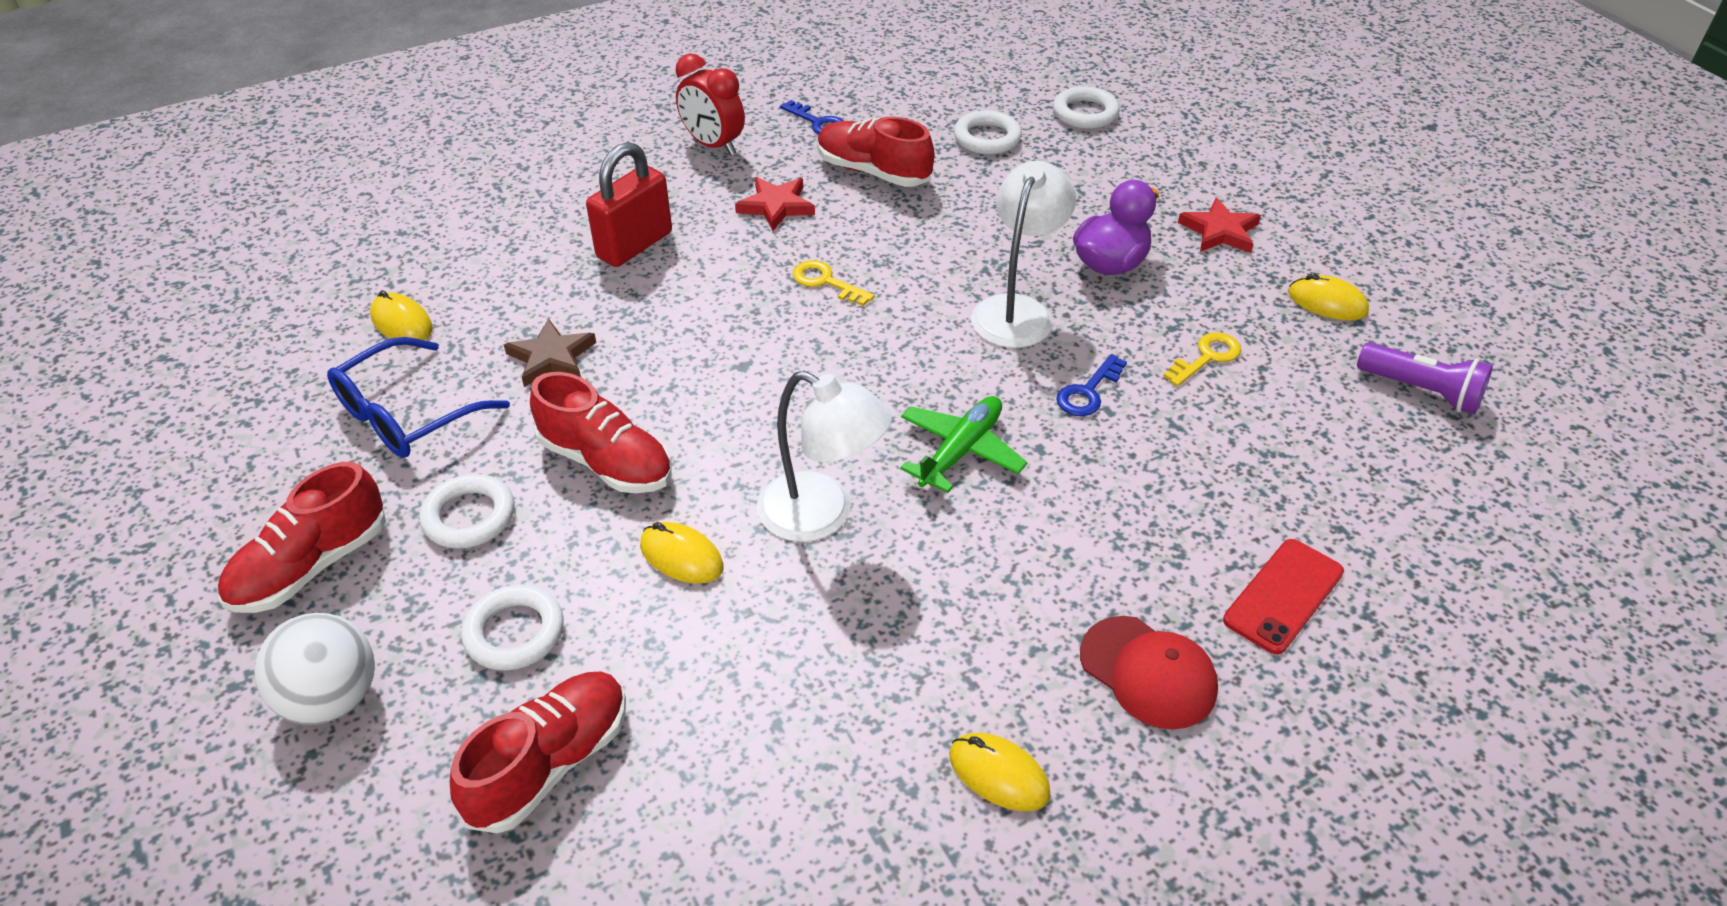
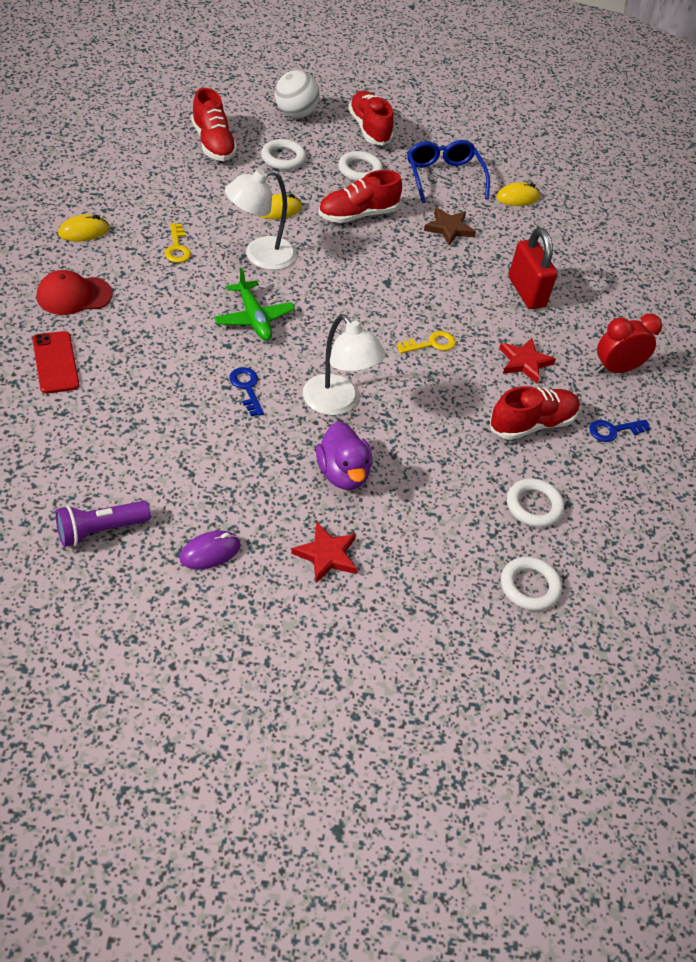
camera: 115 degrees right, 5 degrees up
(1207, 357) = (223, 455): yellow key -> yellow key (177, 247)
(1327, 303) = (210, 552): yellow mouse -> purple mouse

